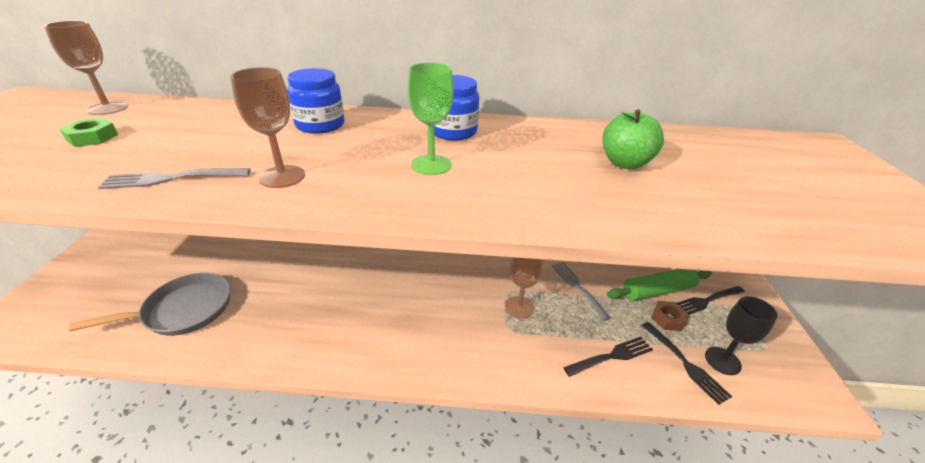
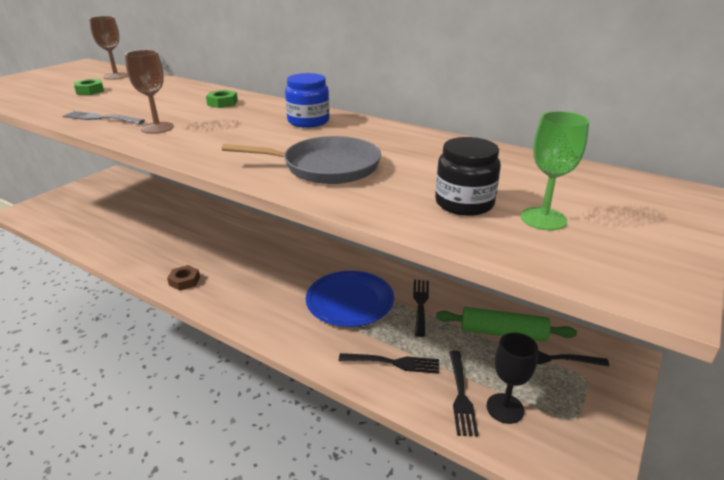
camera: 30 degrees right, 5 degrees down
(184, 310) = (120, 229): grey pan -> grey pan (326, 167)
(320, 125) = (222, 103): blue jar -> green nut
(431, 165) = (257, 138): green goblet -> green goblet (543, 219)
(519, 307) = (350, 301): brown goblet -> blue plate
(578, 288) = (420, 304): grey fork -> black fork
(625, 163) = (411, 165): green apple -> none
(667, 318) = (485, 357): brown nut -> brown nut (184, 281)
(729, 195) = (464, 203): none -> black jar

